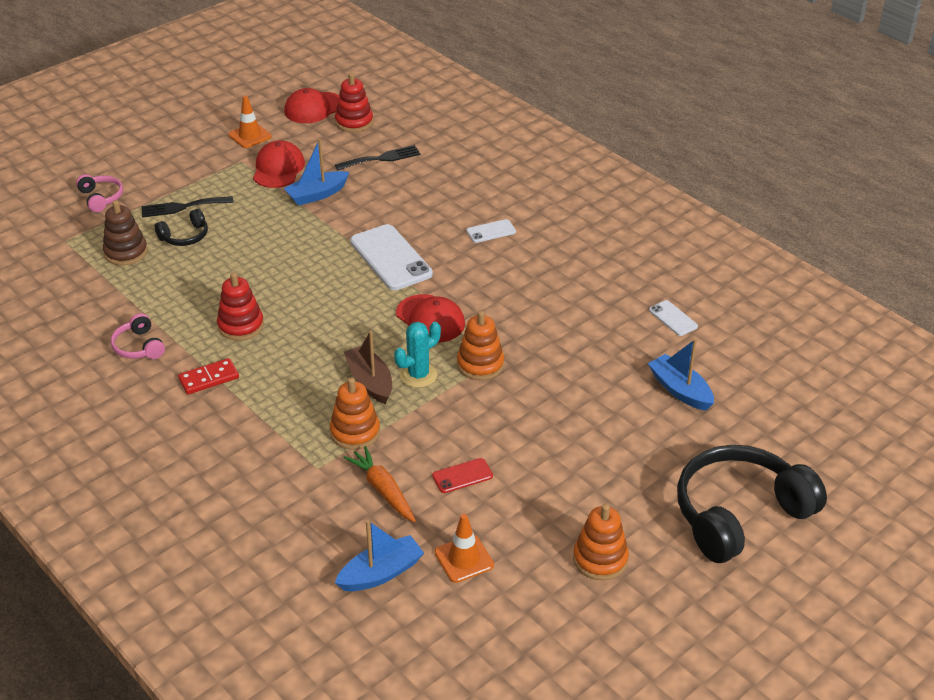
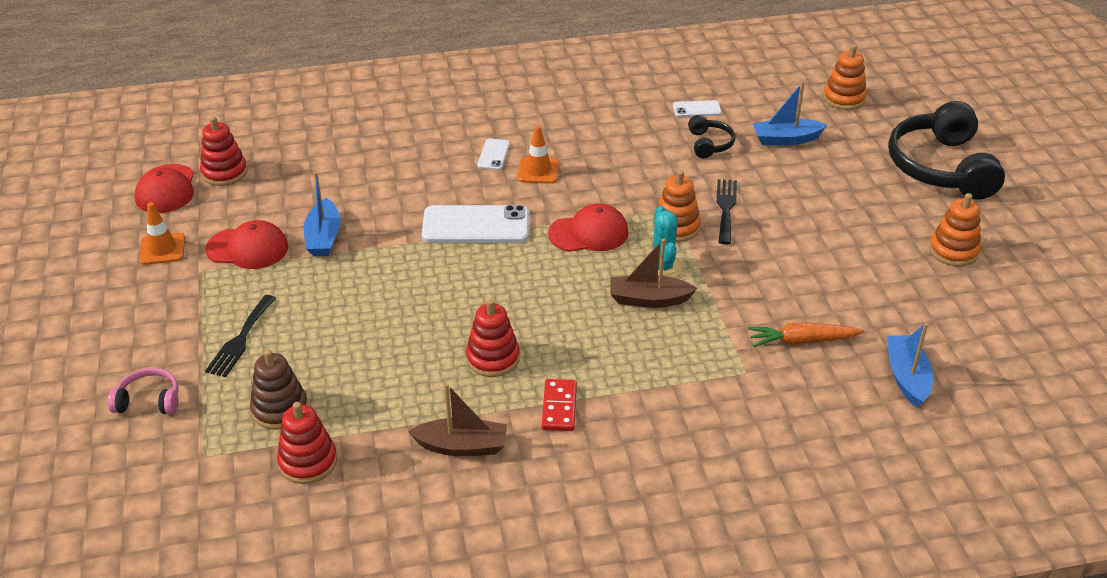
camera: 60 degrees left, 0 degrees up
(84, 285) = (308, 462): none -> red stacking toy
(139, 346) = (462, 446): pink headphones -> brown boat
(185, 236) = (298, 353): black headphones -> black headphones (709, 144)
(278, 168) = (247, 248): red cap -> red cap turned 150 degrees clockwise
(355, 432) = (713, 332): orange stacking toy -> orange stacking toy (844, 98)
(381, 158) = (308, 177): black fork -> black fork (726, 208)
(462, 476) = (813, 288): red phone -> none
(464, 559) = (915, 323): orange traffic cone -> orange traffic cone (538, 171)

